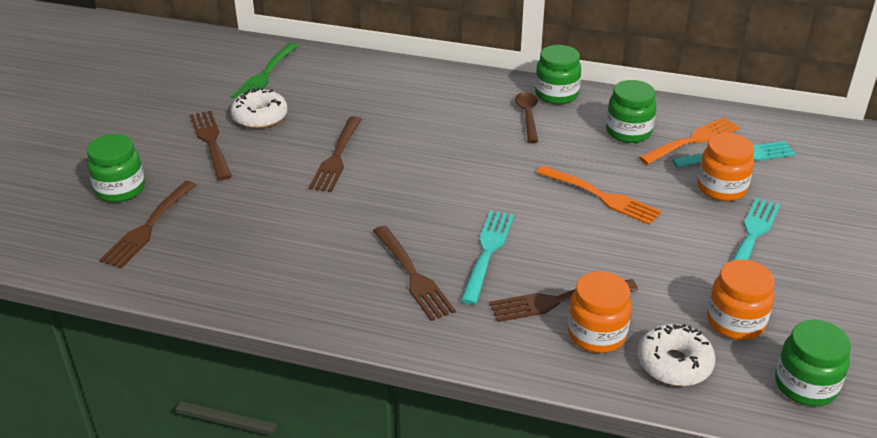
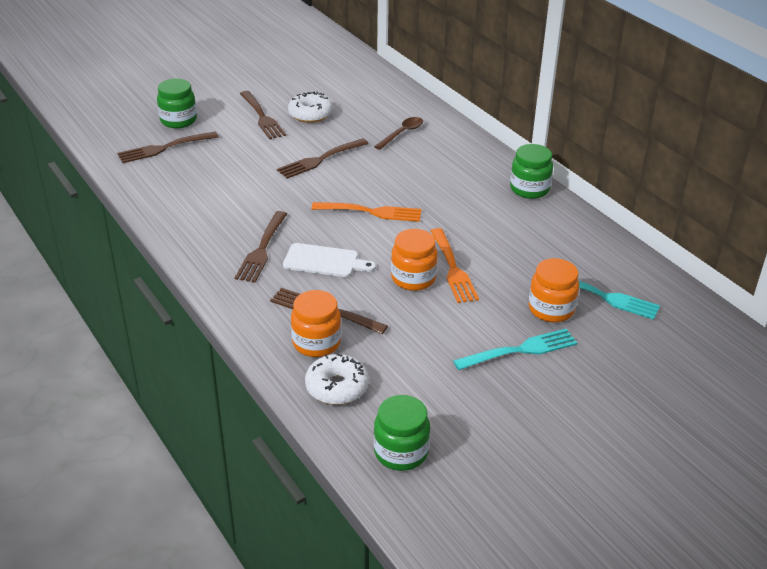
camera: 40 degrees right, 0 degrees up
(211, 142) = (262, 117): brown fork -> brown fork turned 135 degrees clockwise
(265, 74) = (352, 89): green fork -> none
(487, 253) = (324, 261): turquoise fork -> white cutting board
(527, 116) = (484, 193): brown spoon -> brown spoon (402, 133)
(628, 132) = (543, 238): green jar -> none
(692, 141) = (583, 268): orange fork -> orange fork (370, 212)
(735, 322) = (417, 390): orange jar -> orange jar (413, 278)

